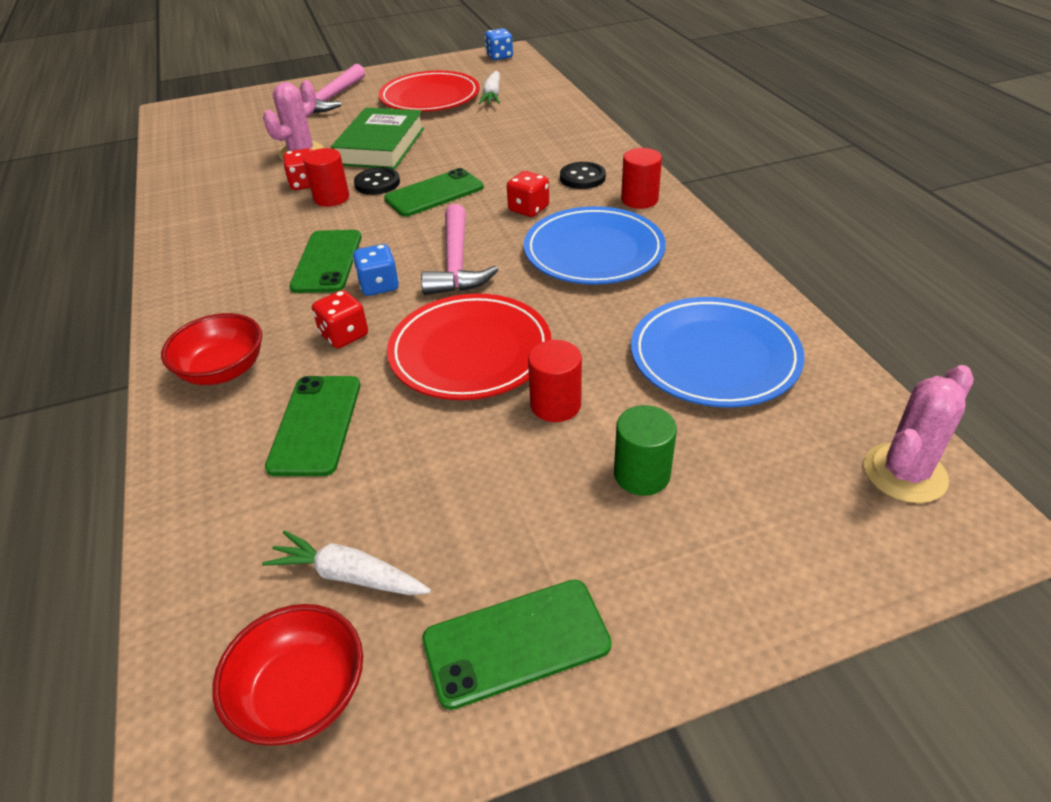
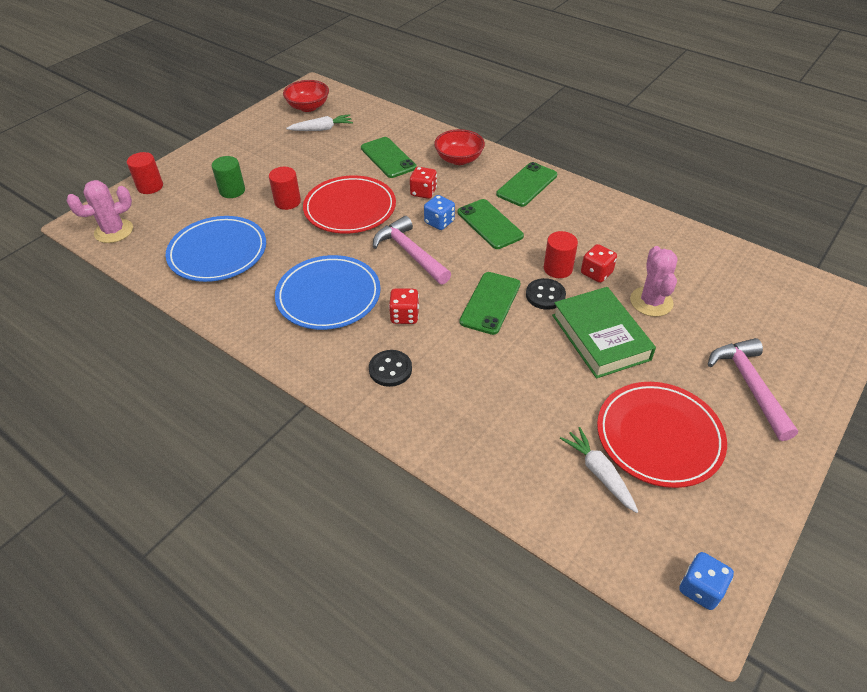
camera: 145 degrees right, 5 degrees up
(516, 642) = (251, 136): green phone -> green phone (527, 185)
(639, 200) = (326, 361): red cylinder -> red cylinder (150, 186)
(904, 473) = (114, 231): pink cactus -> pink cactus turned 45 degrees clockwise

